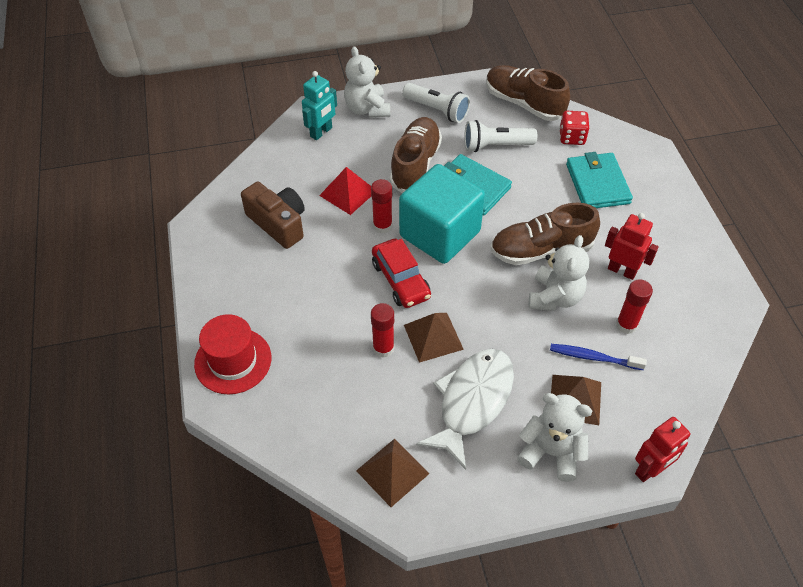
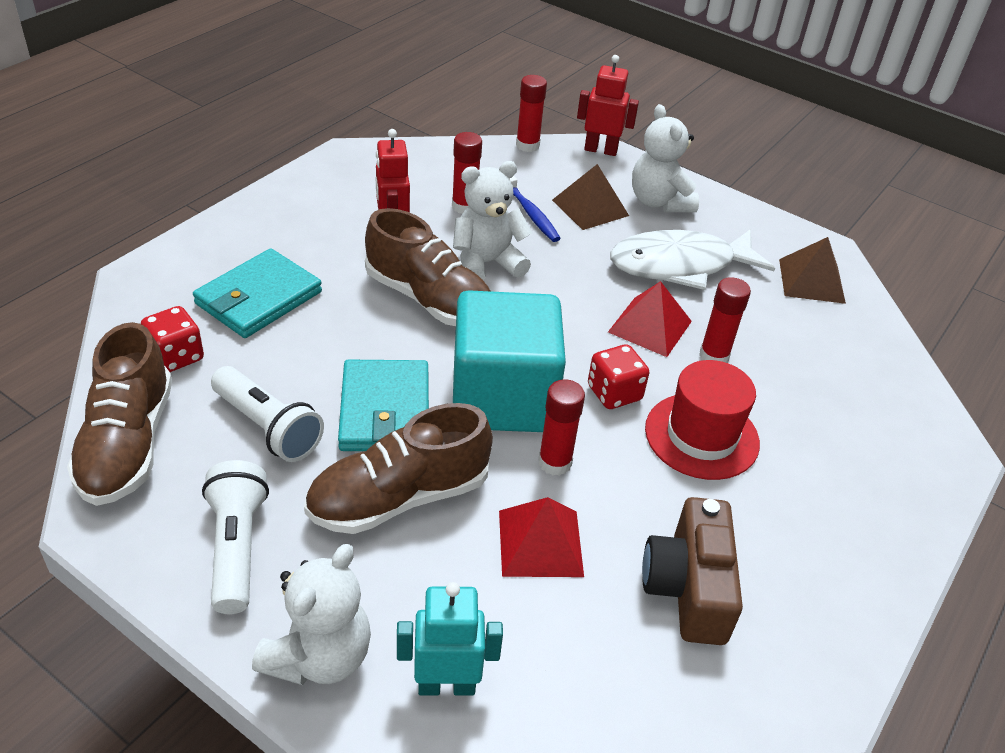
camera: 135 degrees left, 10 degrees down
(233, 361) = (902, 472): red hat -> red hat (701, 436)
(401, 280) = (614, 393): red car -> red dice
(433, 337) = (650, 326): brown pyramid -> red pyramid
(687, 420) = (527, 145): none -> red glue stick

